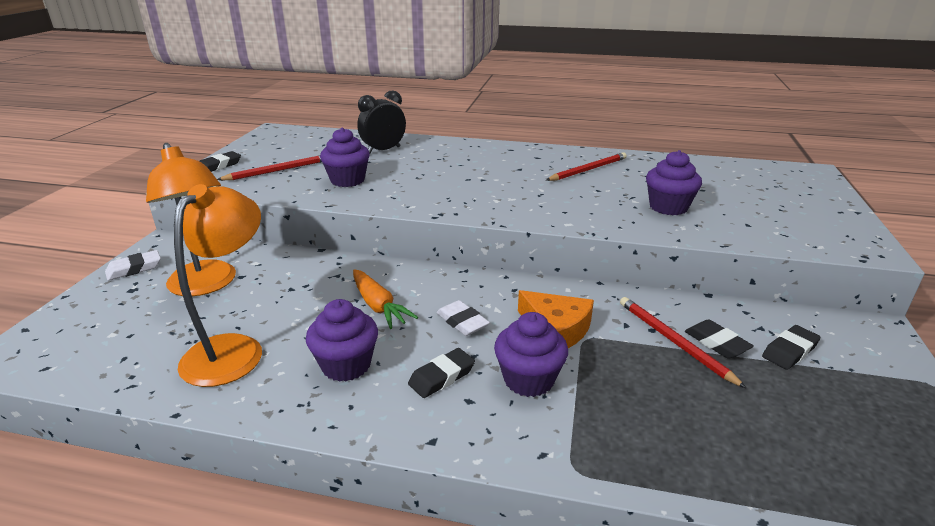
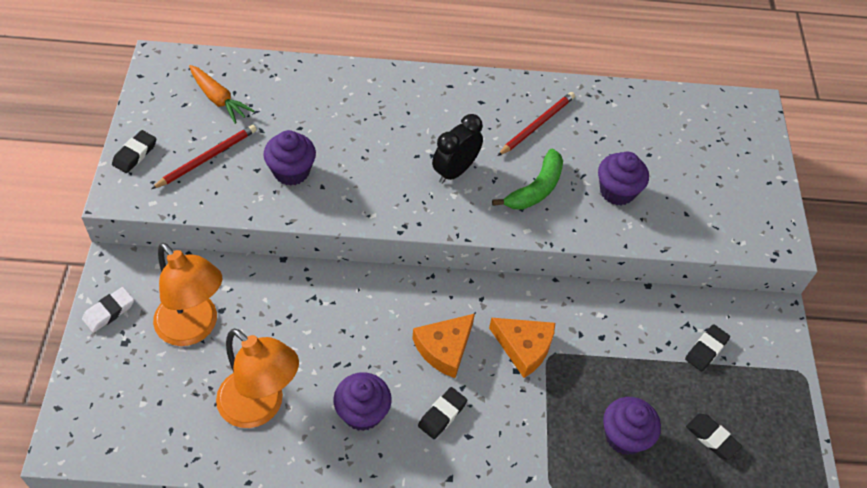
camera: 15 degrees left, 25 degrees up
(233, 349) = (260, 407): orange lamp -> orange lamp turned 120 degrees clockwise
(378, 306) = (366, 337): orange carrot -> orange carrot (218, 99)
(383, 150) = (309, 101): black clock -> black clock (455, 171)
(462, 322) = (444, 348): white eraser -> orange cheese
(528, 379) = (510, 408): purple cupcake -> purple cupcake (624, 436)
(581, 201) = (536, 189): none -> green banana
(673, 341) = (618, 350): red pencil -> none
(716, 343) = (651, 347): black eraser -> black eraser (712, 438)

